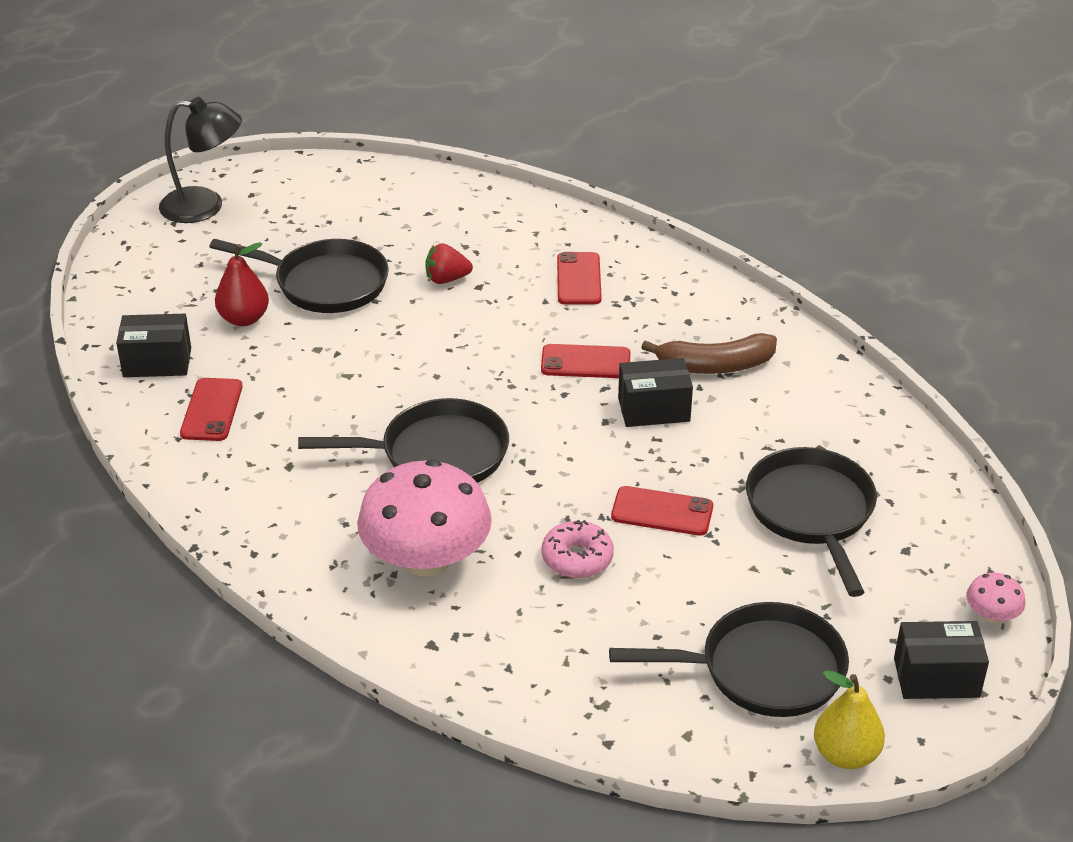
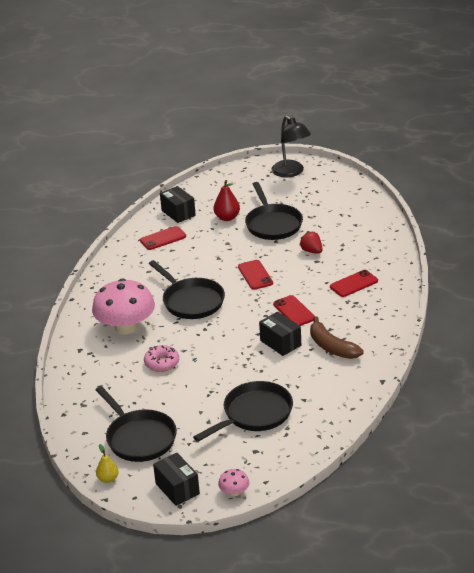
camera: 60 degrees right, 5 degrees down
(662, 512) = (213, 373): red phone -> red phone (255, 275)
(845, 755) = (108, 479): yellow pear -> yellow pear, size x0.66

